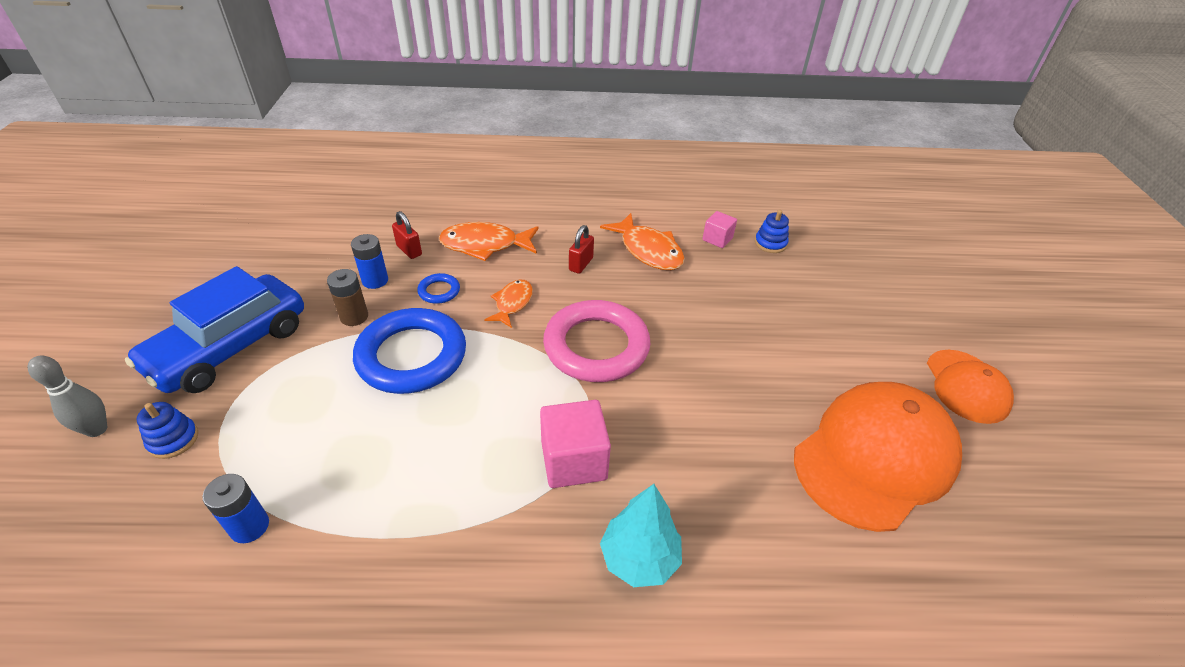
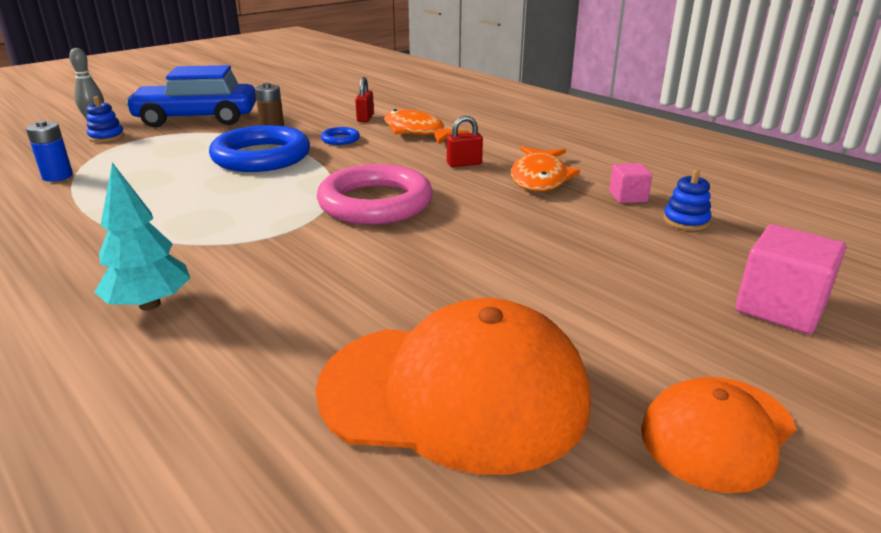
camera: 50 degrees right, 15 degrees down
(375, 280) = (317, 122): blue battery -> none
(512, 303) = (370, 161): orange fish -> none
(573, 460) = (230, 241): pink cube -> pink cube (780, 308)

